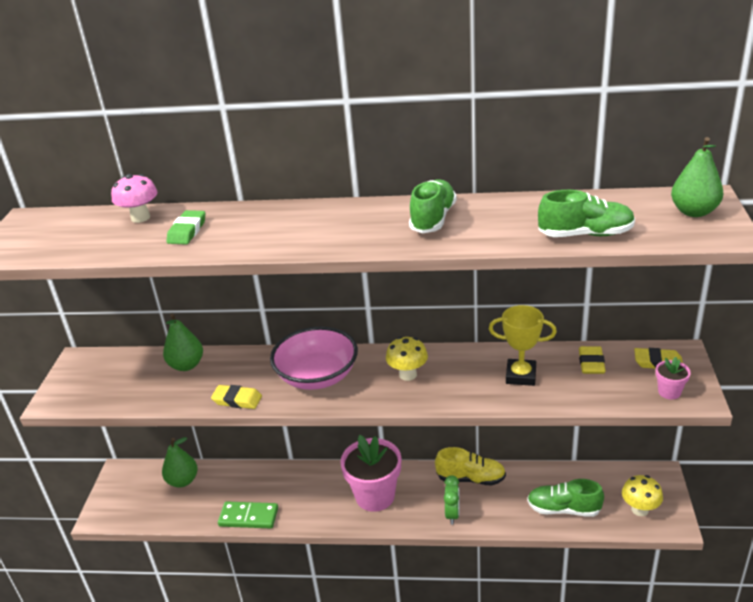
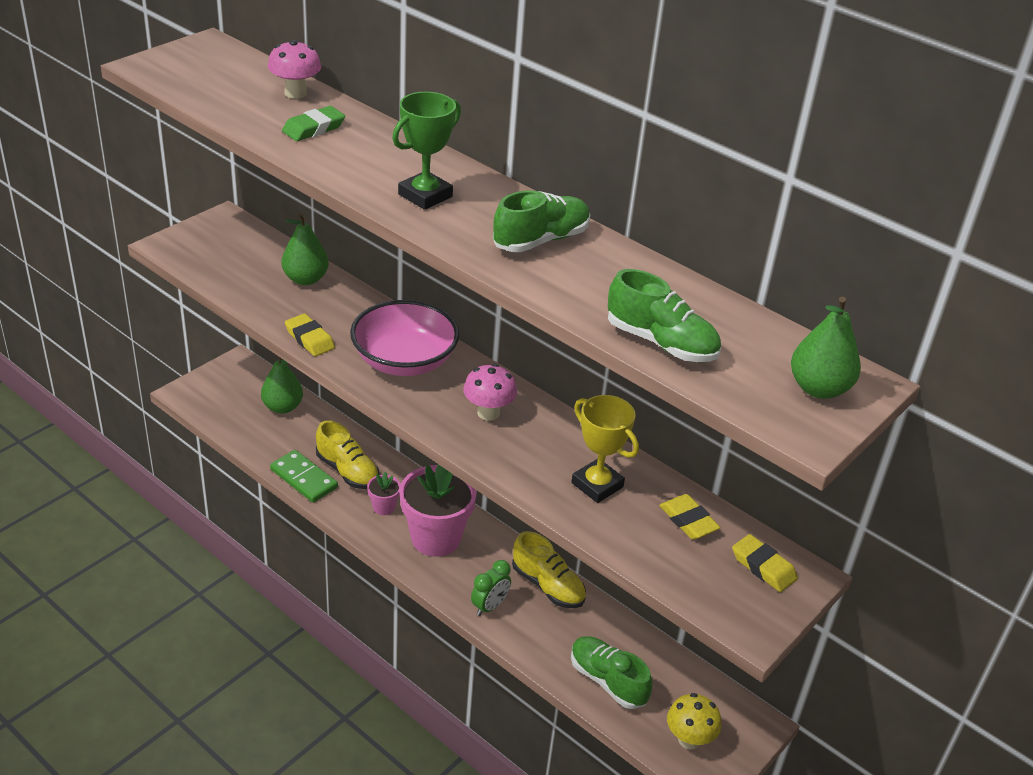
camera: 30 degrees right, 5 degrees up
(273, 493) = (347, 471): none -> yellow shoe
(324, 231) = (425, 195): none -> green trophy
(408, 375) = (488, 413): yellow mushroom -> pink mushroom
(591, 363) = (688, 520): yellow eraser -> yellow eraser turned 75 degrees counterclockwise
(669, 392) = (730, 603): pink flower pot -> pink flower pot (384, 507)

